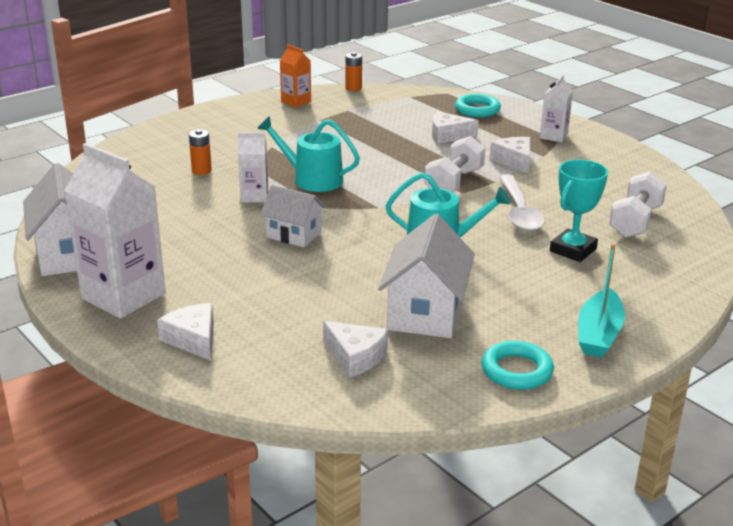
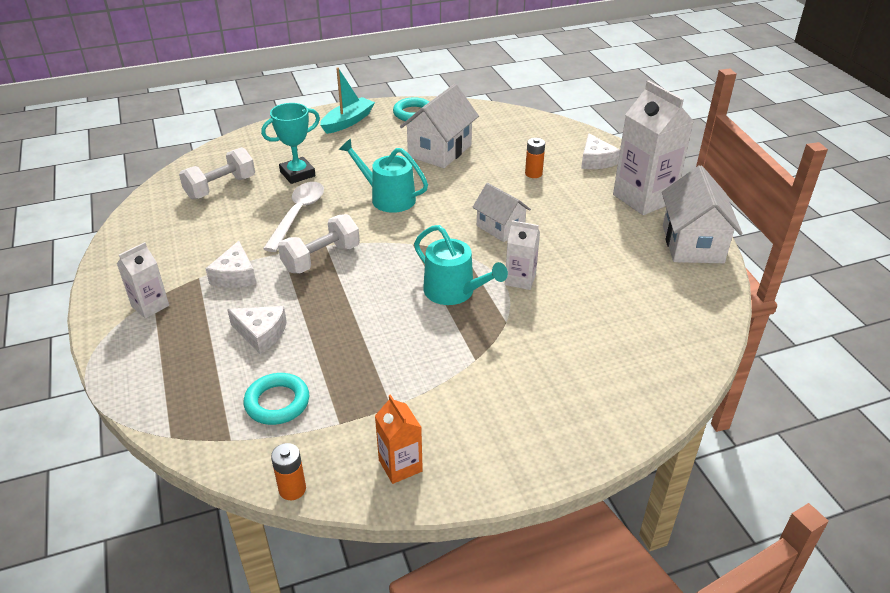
camera: 160 degrees left, 10 degrees up
(201, 171) = (567, 331): orange battery -> orange battery (533, 173)
(355, 357) = (499, 134): white cheese -> none
(477, 110) = (175, 381): turquoise ring -> turquoise ring (277, 402)

